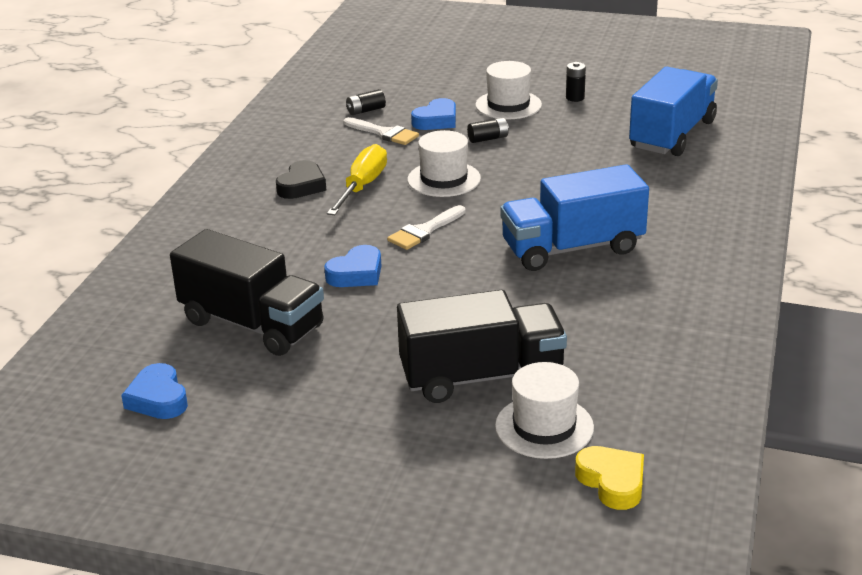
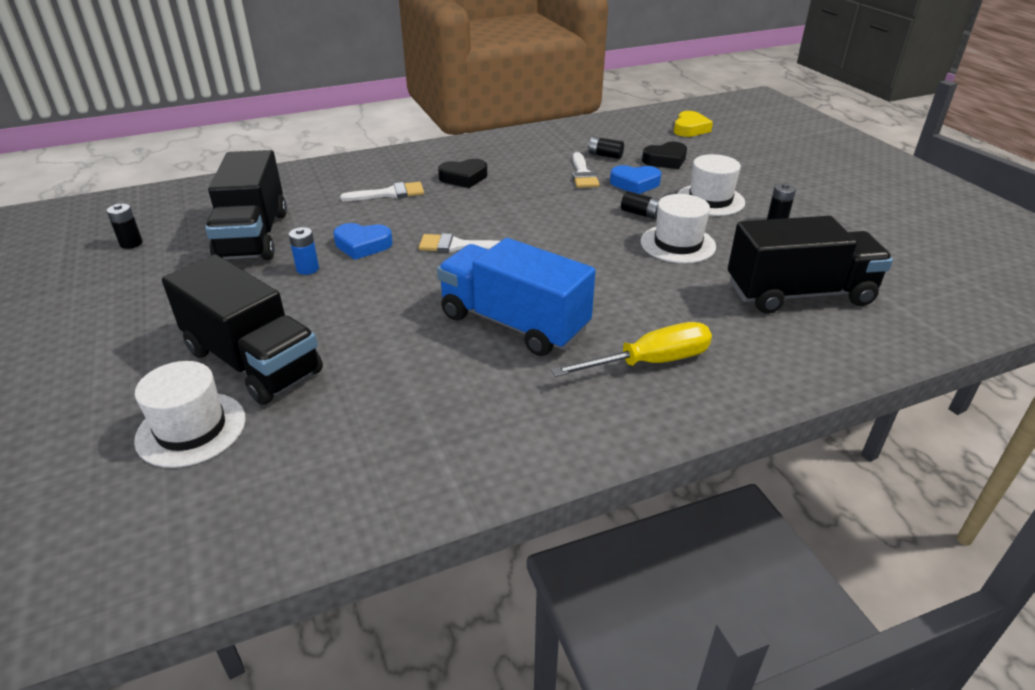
camera: 50 degrees right, 5 degrees up
(158, 398) = (131, 243): blue heart -> black battery
(274, 230) = (389, 193): none -> white brush
(360, 312) = (307, 269): none -> blue battery
(362, 186) = (493, 197): yellow screwdriver -> yellow screwdriver (650, 362)
(417, 92) = (665, 160): none -> black heart
(444, 179) = (548, 222): white hat -> white hat (677, 244)
(612, 482) = (114, 512): yellow heart -> yellow heart (690, 129)
(672, 135) = (799, 294): blue truck -> black truck

